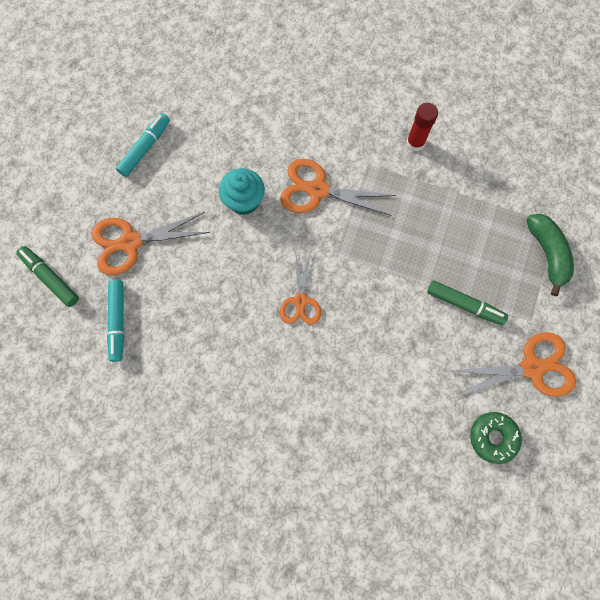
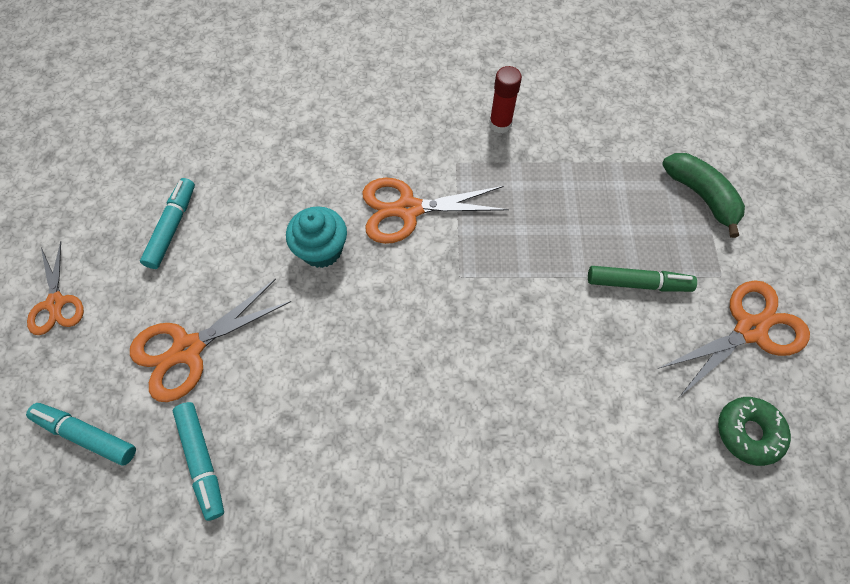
camera: 20 degrees left, 10 degrees down
(50, 278) = (86, 435): green marker -> turquoise marker
(301, 301) = (439, 347): orange scissors -> orange scissors (56, 303)

